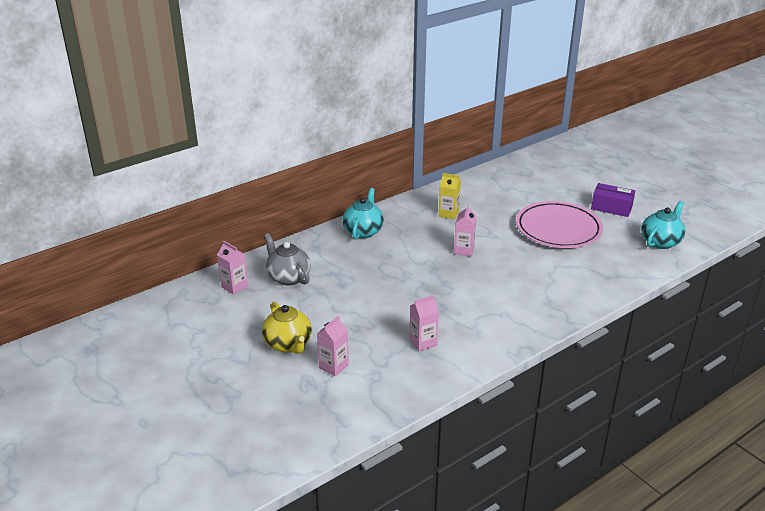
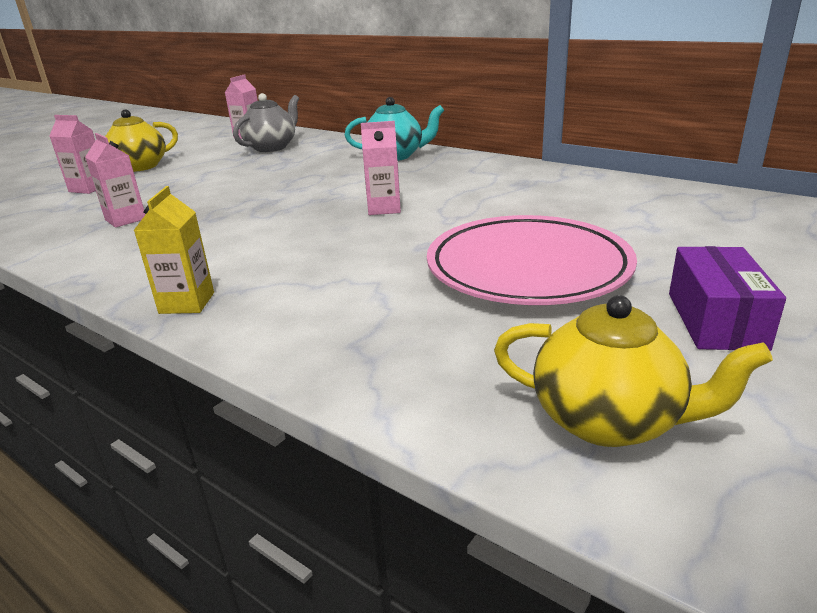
camera: 75 degrees right, 5 degrees down
(448, 214) = (491, 186): yellow carton -> yellow carton (187, 303)
(660, 242) = (609, 420): turquoise teapot -> yellow teapot

